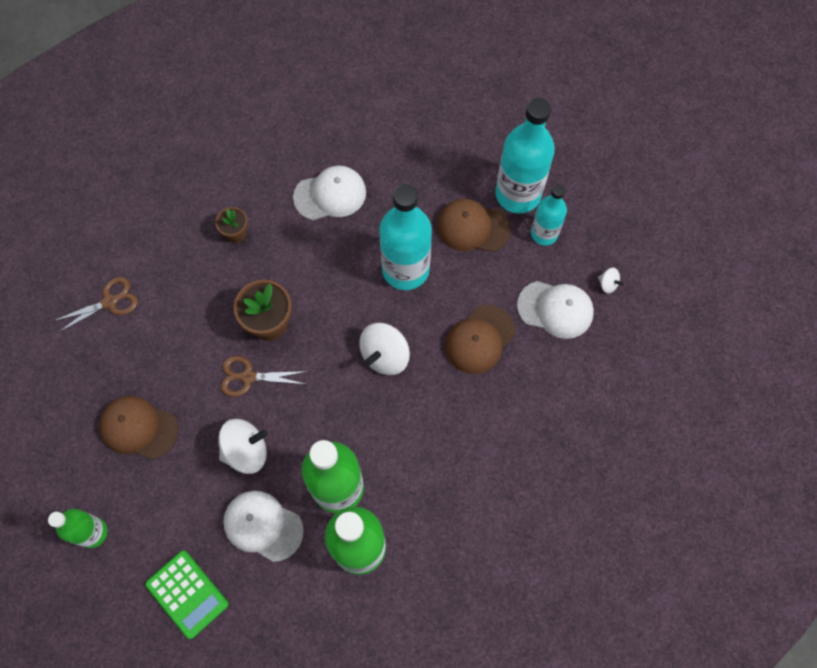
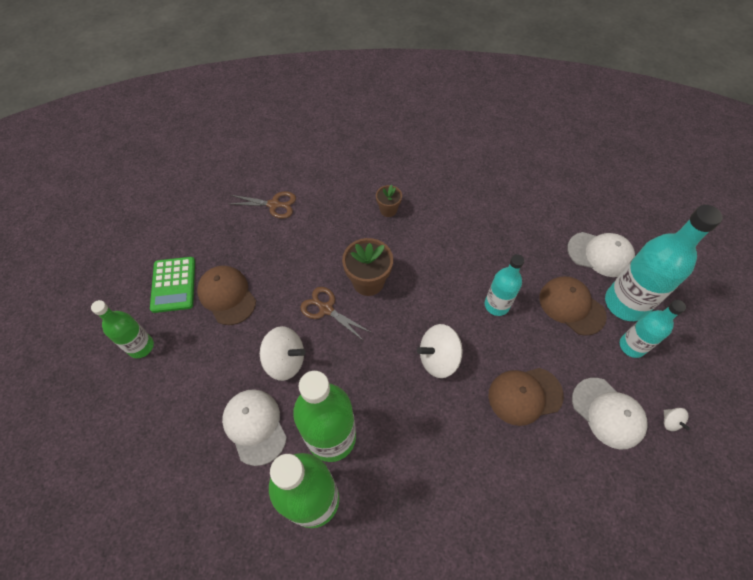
camera: 35 degrees right, 10 degrees down
(187, 594) = (163, 439): green calculator -> green calculator (173, 285)
(330, 195) = (473, 222): white cap -> white cap (600, 254)
(405, 269) = (496, 305): turquoise bottle -> turquoise bottle, size x0.59

